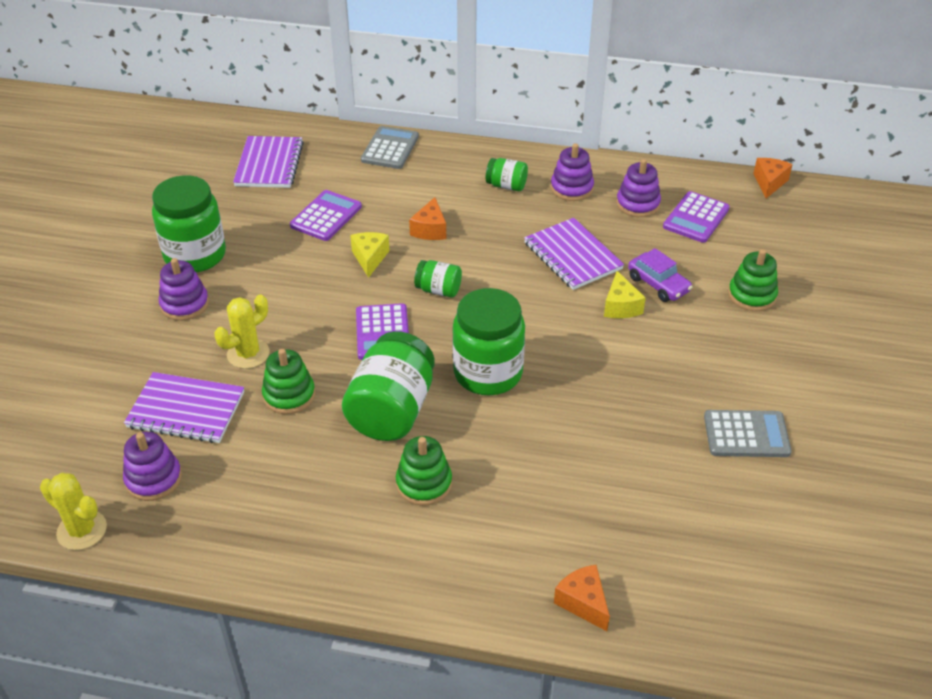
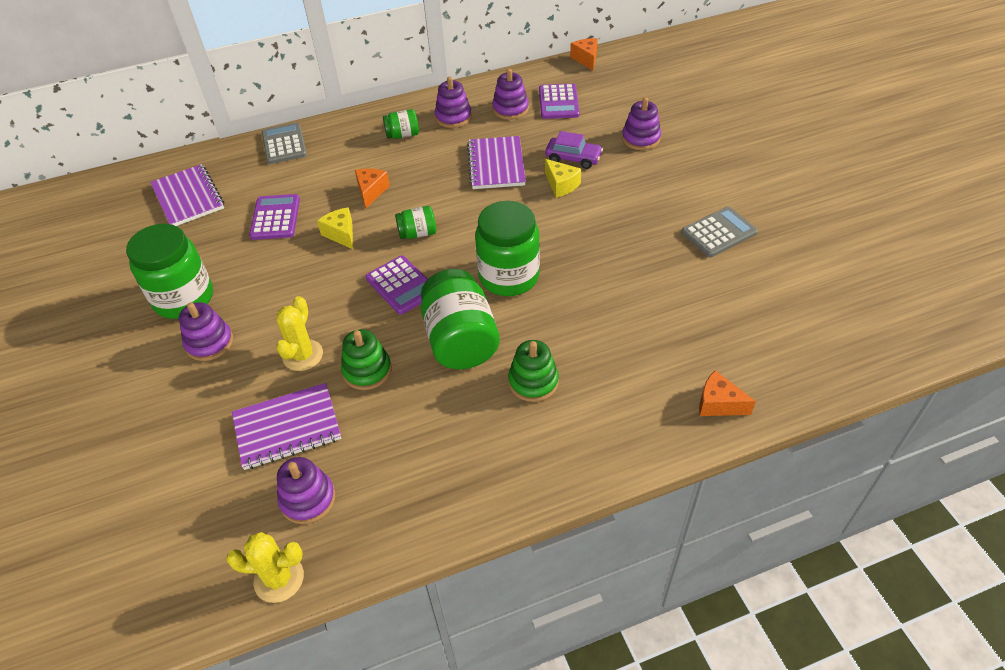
camera: 30 degrees left, 5 degrees up
(430, 229) = (371, 191): orange cheese -> orange cheese turned 150 degrees counterclockwise
(573, 256) = (496, 164): purple notebook -> purple notebook turned 60 degrees clockwise
(752, 295) = (641, 139): green stacking toy -> purple stacking toy

